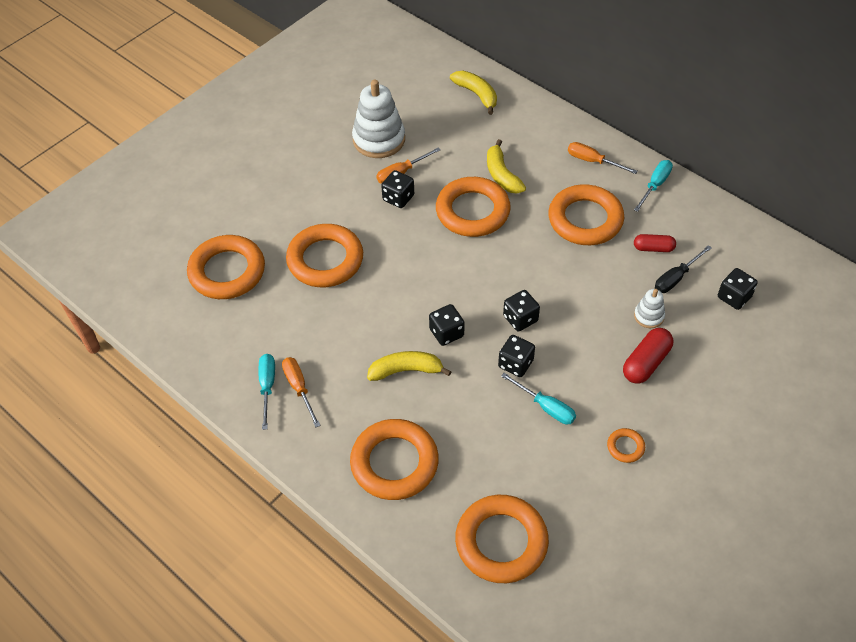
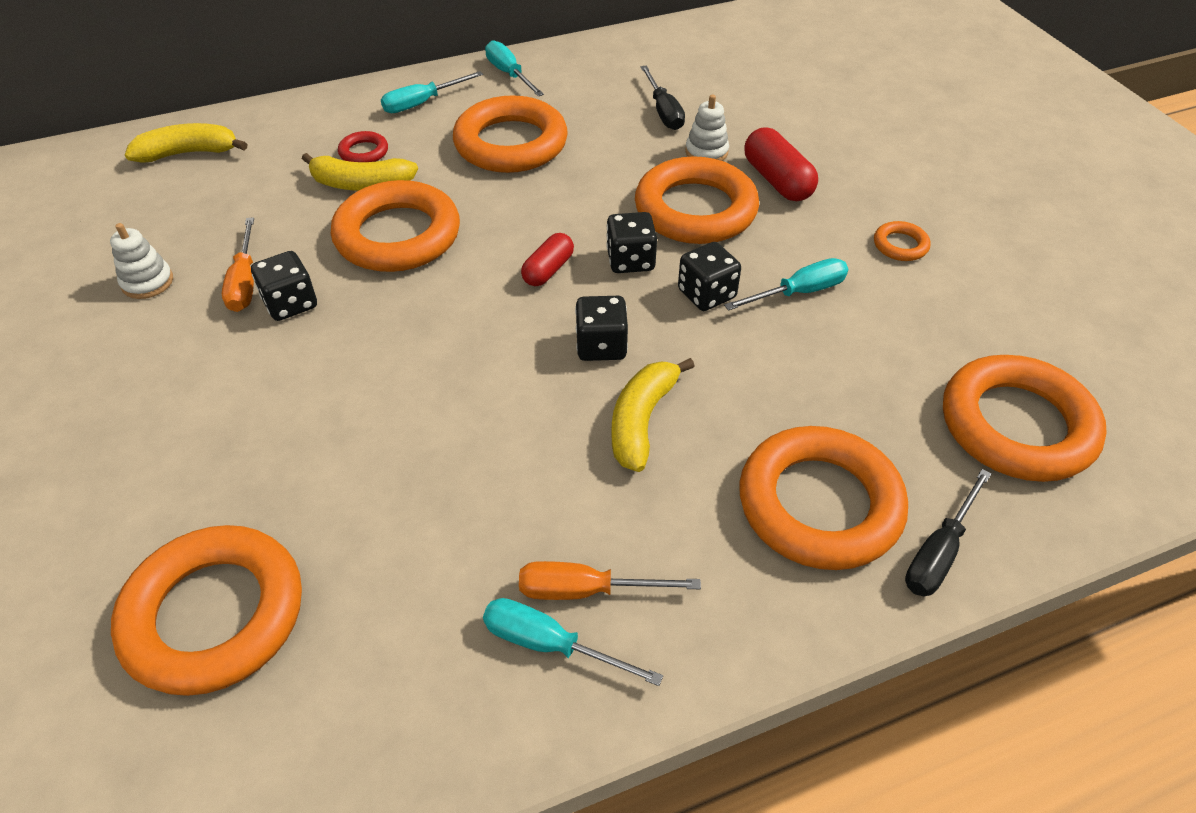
camera: 65 degrees left, 5 degrees down
(325, 260) = (329, 444): orange ring -> orange ring (695, 210)
(379, 139) = (147, 282): white stacking toy -> white stacking toy, size x0.50
(392, 522) = (938, 552): none -> black screwdriver
(529, 161) = (364, 152): none -> red ring
(593, 161) = (422, 103): orange screwdriver -> turquoise screwdriver
(653, 248) = (604, 110): red capsule -> red capsule (548, 270)
(734, 297) = (723, 84): black dice -> none

